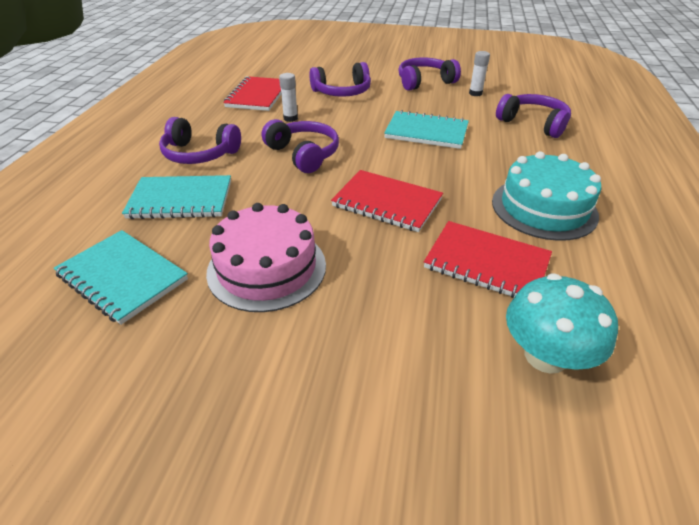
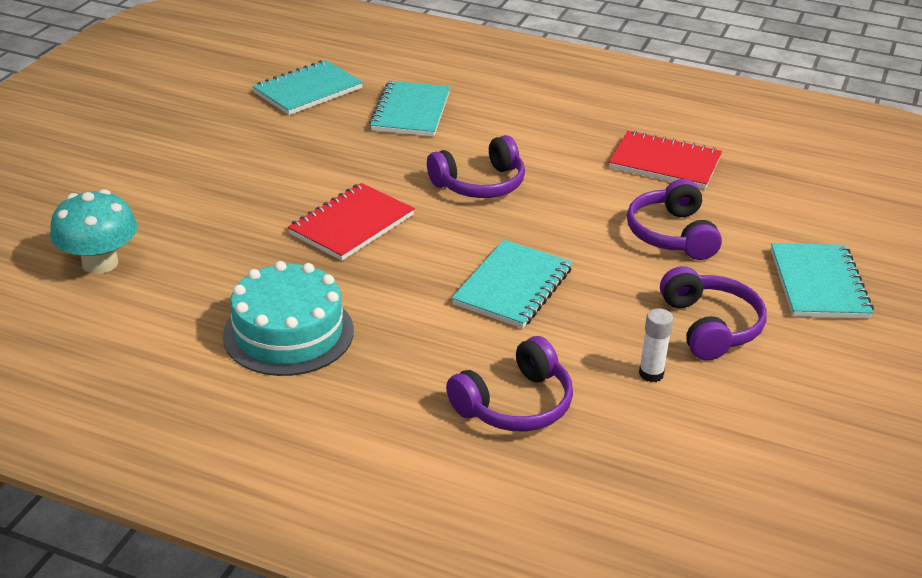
camera: 100 degrees right, 5 degrees down
(200, 154) = (502, 121): purple headphones -> none
(267, 268) = (283, 150): pink cake -> none
(290, 118) = (583, 183): white glue stick -> none
(371, 61) = (818, 284): none -> turquoise notebook
(486, 263) = (221, 264): red notebook -> none

